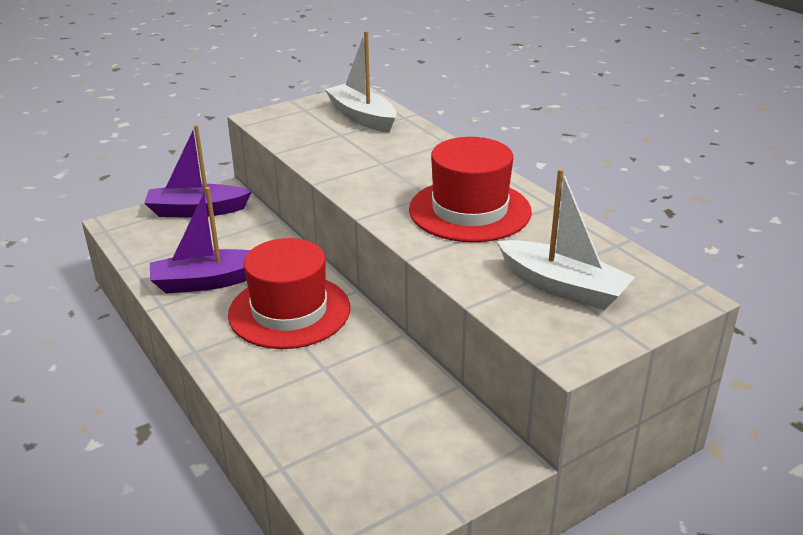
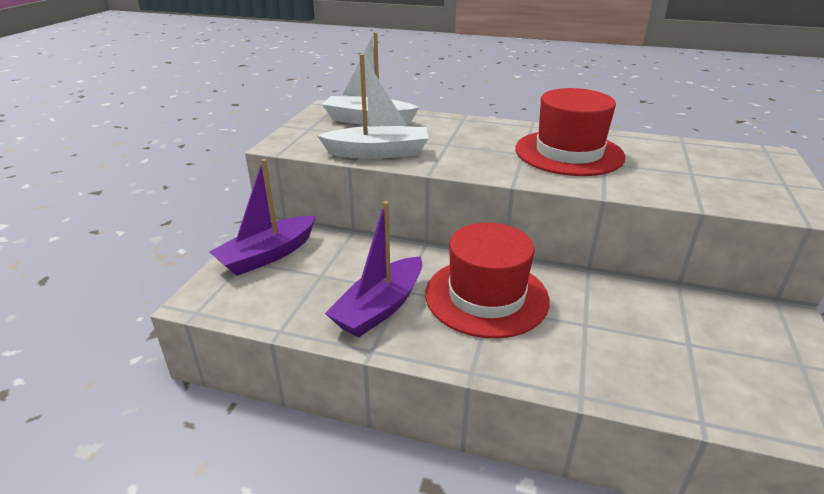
camera: 40 degrees left, 0 degrees up
(562, 287) = (716, 175): white boat -> white boat (378, 153)

